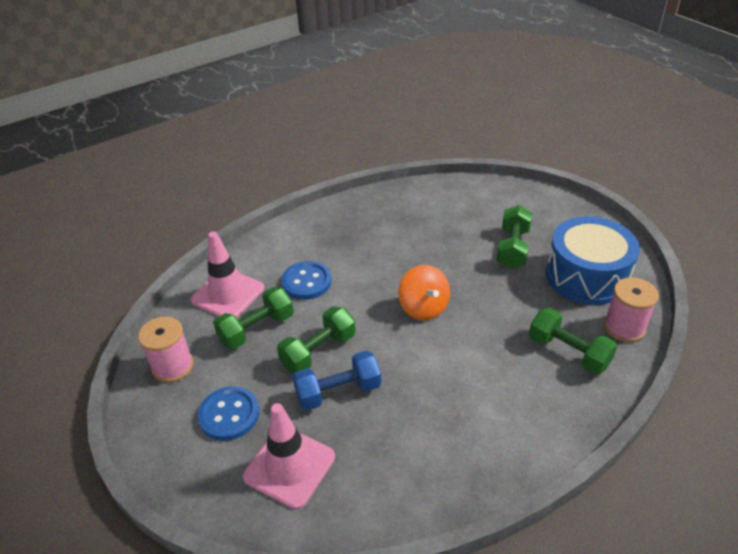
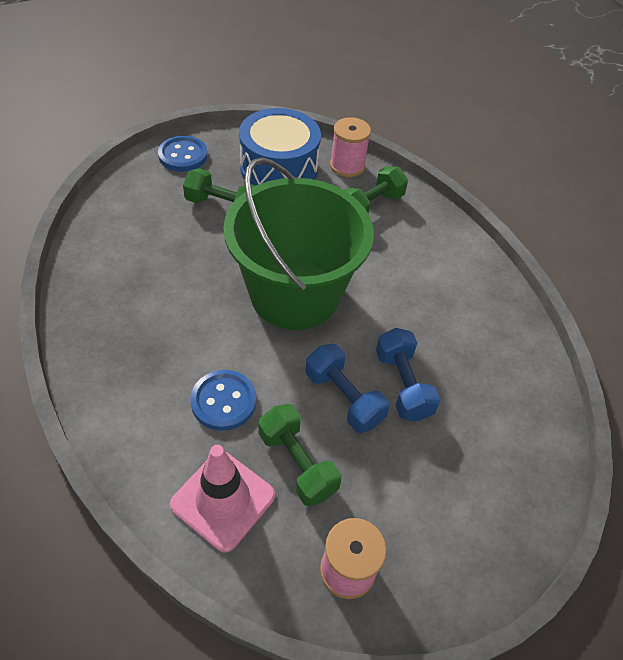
camera: 90 degrees left, 10 degrees up
(229, 415) = (428, 496): blue button -> blue button (183, 155)
(289, 467) = (493, 436): pink traffic cone -> none
(318, 351) = (344, 398): green dumbbell -> blue dumbbell
(423, 307) = (294, 294): orange spinning top -> green bucket

